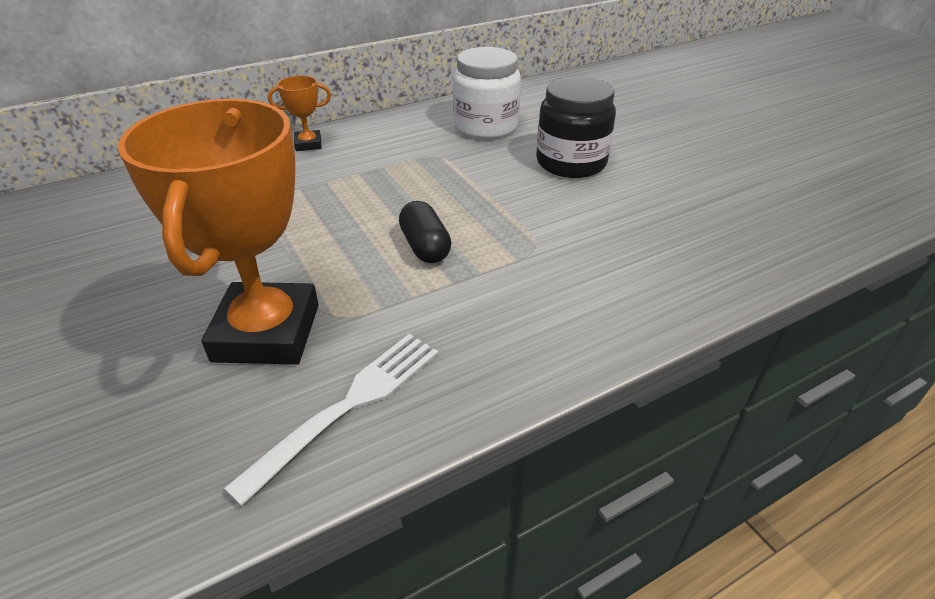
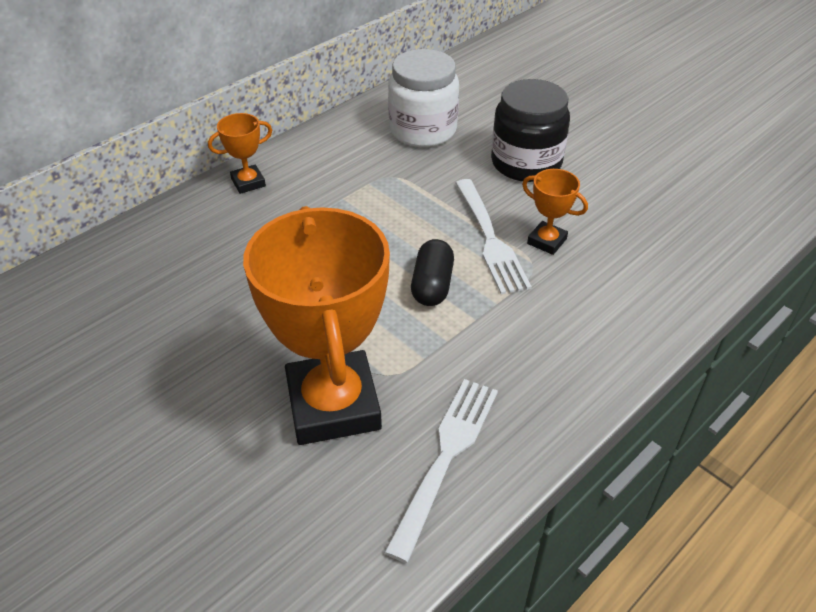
camera: 15 degrees left, 5 degrees up
(425, 247) = (432, 285): black capsule -> black capsule turned 45 degrees clockwise
(503, 217) = (490, 239): none -> white fork
(560, 228) = (547, 241): none -> orange trophy

